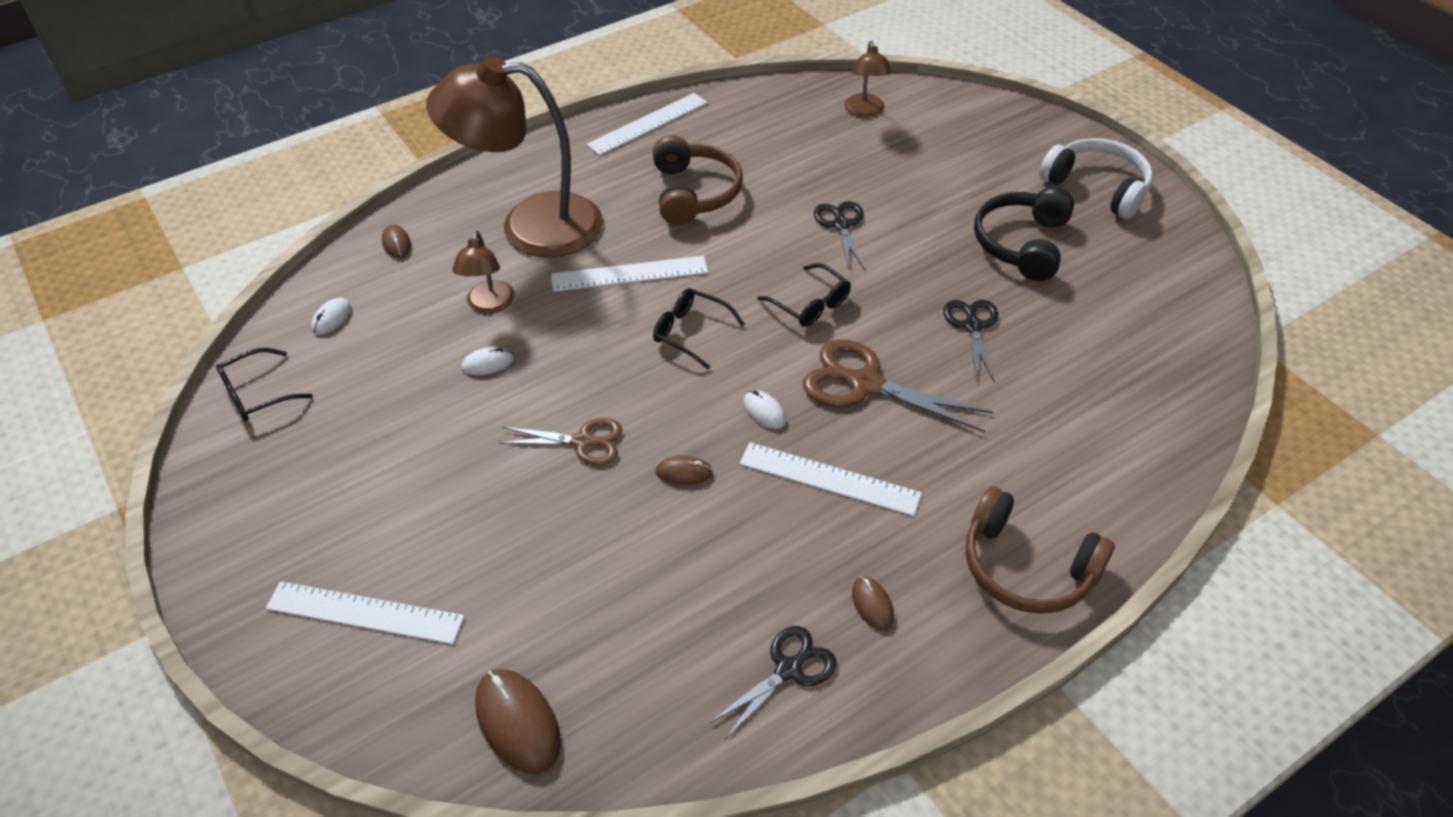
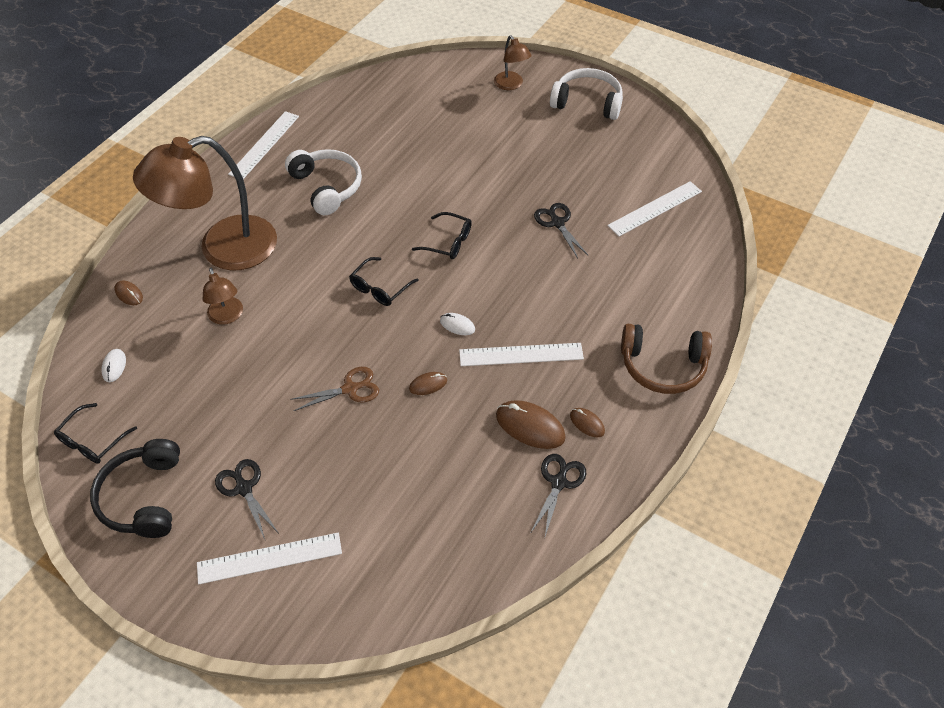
camera: 25 degrees left, 5 degrees up
(487, 363) = (251, 358): white mouse -> none
(517, 722) = (412, 584): brown mouse -> brown mouse (530, 426)
(629, 274) = (315, 261): white ruler -> white ruler (655, 208)
(690, 332) = (380, 288): black glasses -> black glasses turned 60 degrees counterclockwise
(694, 193) = (327, 187): brown headphones -> white headphones
(841, 225) = (439, 179): black scissors -> black scissors (244, 488)
(865, 111) = (412, 91): brown lamp -> brown lamp (511, 85)
(865, 384) = (511, 284): brown scissors -> none
(1021, 244) = (560, 156): black headphones -> black headphones (143, 497)

